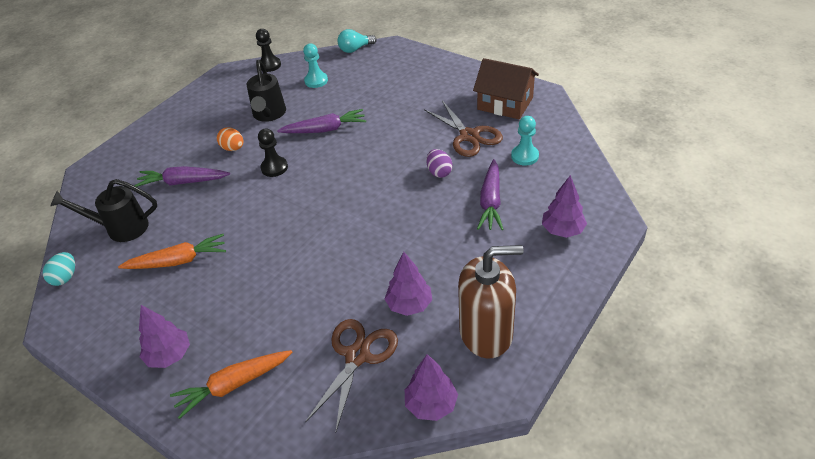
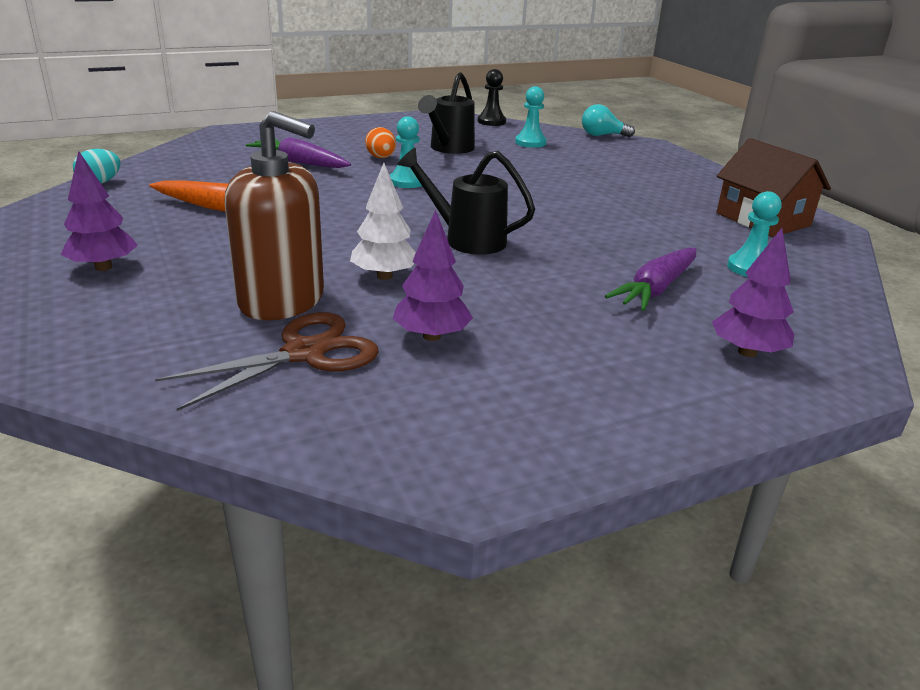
camera: 25 degrees right, 15 degrees down
(121, 228) = (198, 171): black watering can -> black watering can (467, 239)
(233, 385) = (129, 316): orange carrot -> none
(274, 167) = (407, 181): black pawn -> turquoise pawn
(325, 129) = (499, 174): purple carrot -> none
(343, 270) = (384, 276): none -> white tree
(431, 405) = (340, 444): purple tree -> none
(439, 172) = (607, 243): purple egg -> none
(469, 136) = (682, 229): brown scissors -> none
(486, 333) = (512, 406): brown soap dispenser -> brown soap dispenser (282, 300)

